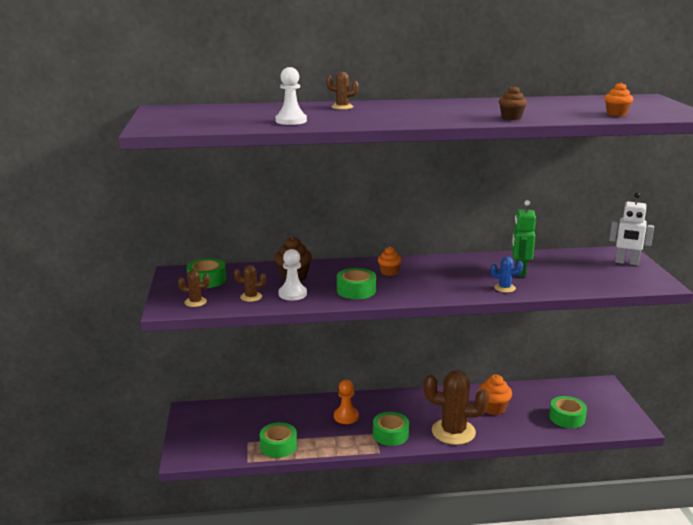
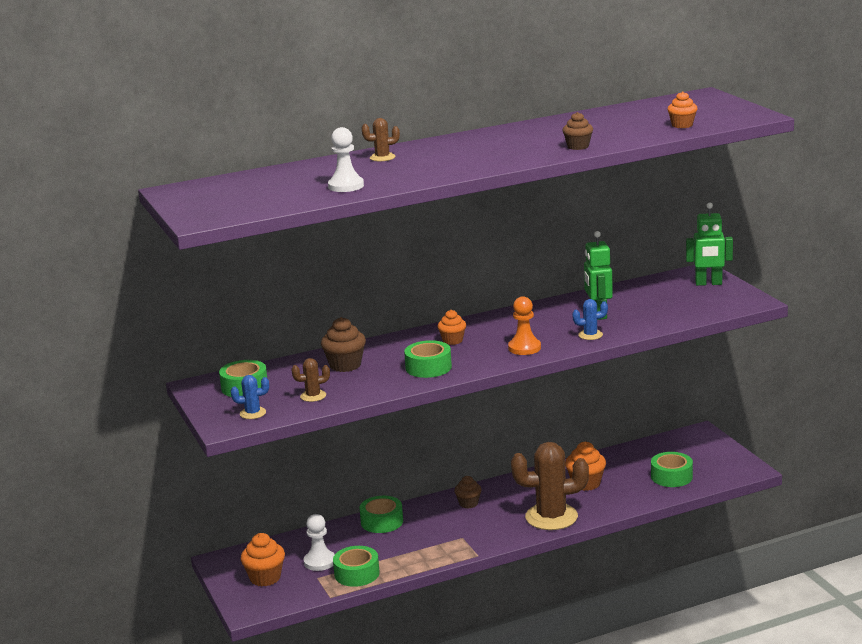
camera: 15 degrees left, 0 degrees up
(195, 302) = (253, 413): brown cactus -> blue cactus
(210, 432) = (265, 578): none -> orange cupcake
(292, 294) = (358, 384): white pawn -> white pawn (319, 562)
(346, 416) = (419, 527): orange pawn -> orange pawn (524, 348)
(390, 434) = (481, 535): green tape -> green tape (382, 521)
(393, 405) = (468, 503): none -> brown cupcake
(626, 262) = (708, 283): white robot -> green robot

